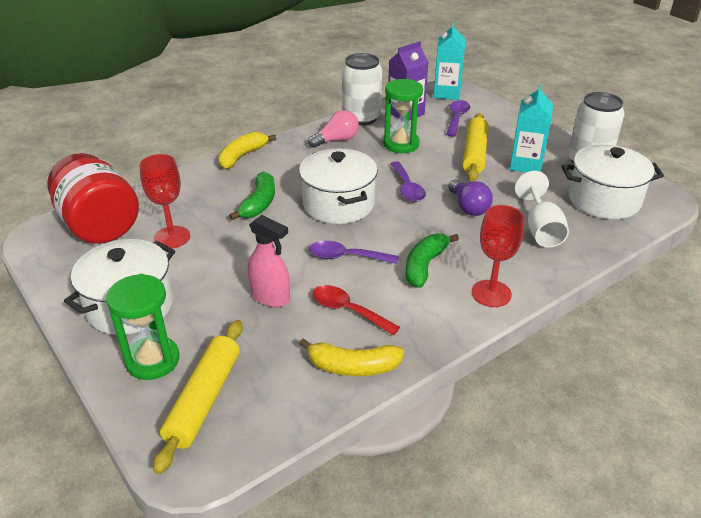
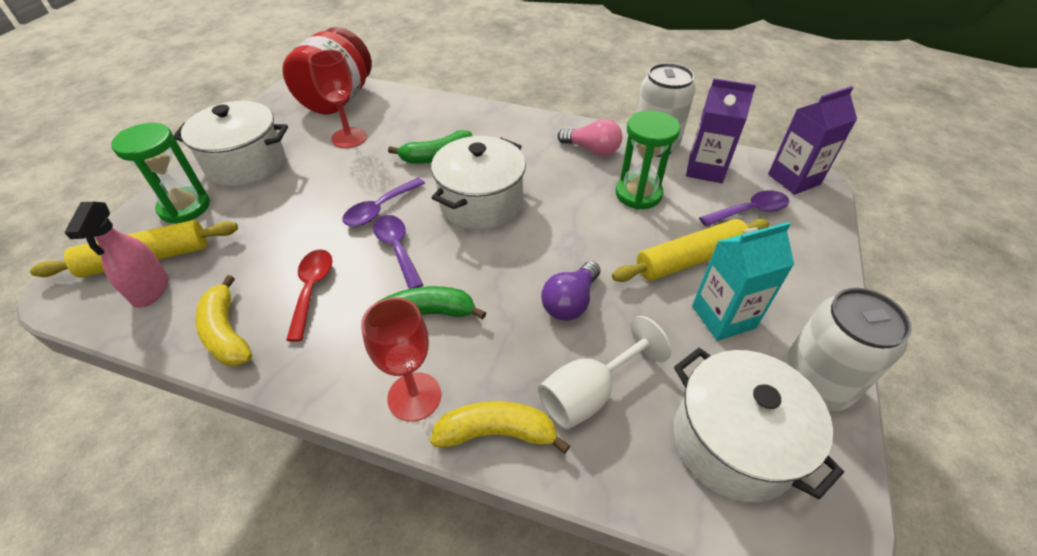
camera: 55 degrees right, 10 degrees up
(242, 156) = (501, 113): yellow banana -> yellow banana (497, 433)
(270, 297) = (302, 230): pink spray bottle -> pink spray bottle (151, 290)
(407, 188) = (558, 236): purple spoon -> purple spoon (380, 209)
(446, 93) = (794, 179): turquoise carton -> purple carton

